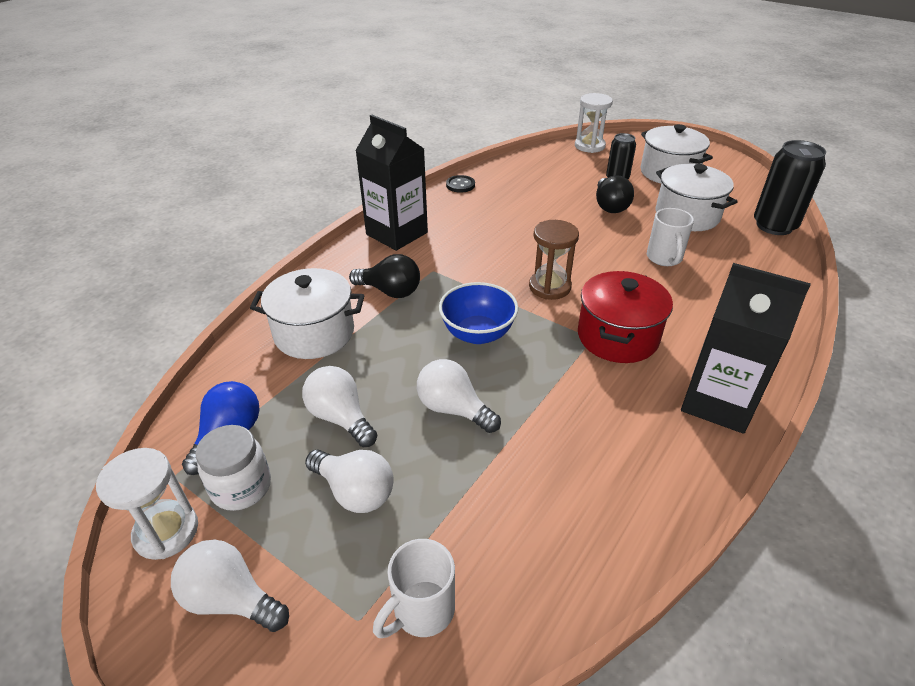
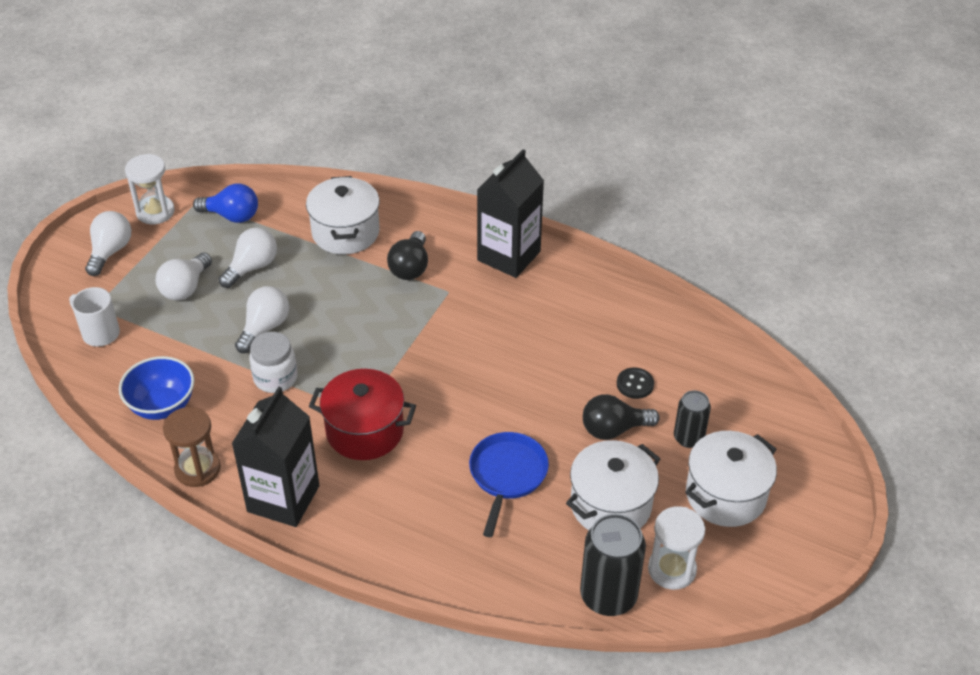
camera: 80 degrees right, 5 degrees up
(241, 487) = (188, 234): white jar -> white jar (275, 378)
(460, 185) = (626, 291): black button -> black button (635, 384)
(477, 334) = (357, 333): blue bowl -> blue bowl (162, 406)
(549, 287) = (436, 379): brown hourglass -> brown hourglass (197, 469)
(589, 146) = (779, 409): white hourglass -> white hourglass (672, 569)
(664, 258) = (507, 476): white mug -> blue pan

